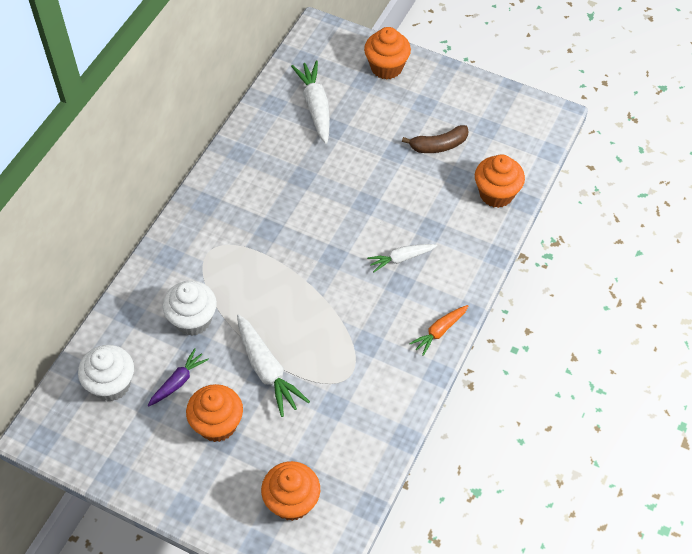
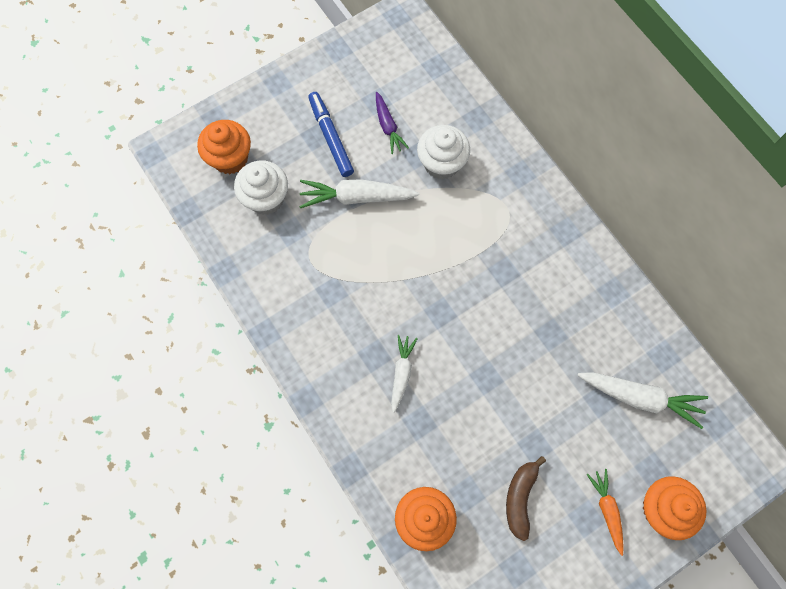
camera: 120 degrees right, 15 degrees up
(111, 384) = (416, 79): white cupcake -> white cupcake (266, 198)
(217, 424) = (331, 137): orange cupcake -> blue marker
(439, 331) = (303, 360): orange carrot -> orange carrot (607, 510)

